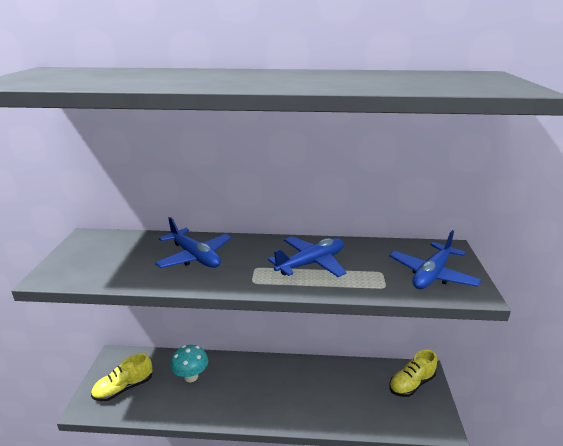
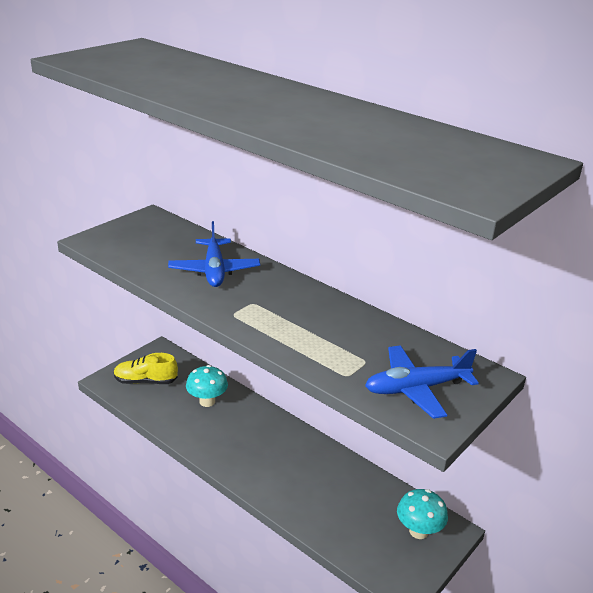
camera: 35 degrees right, 5 degrees up
(311, 263) = (308, 322): blue plane -> none
(411, 384) = (418, 531): yellow shoe -> turquoise mushroom

